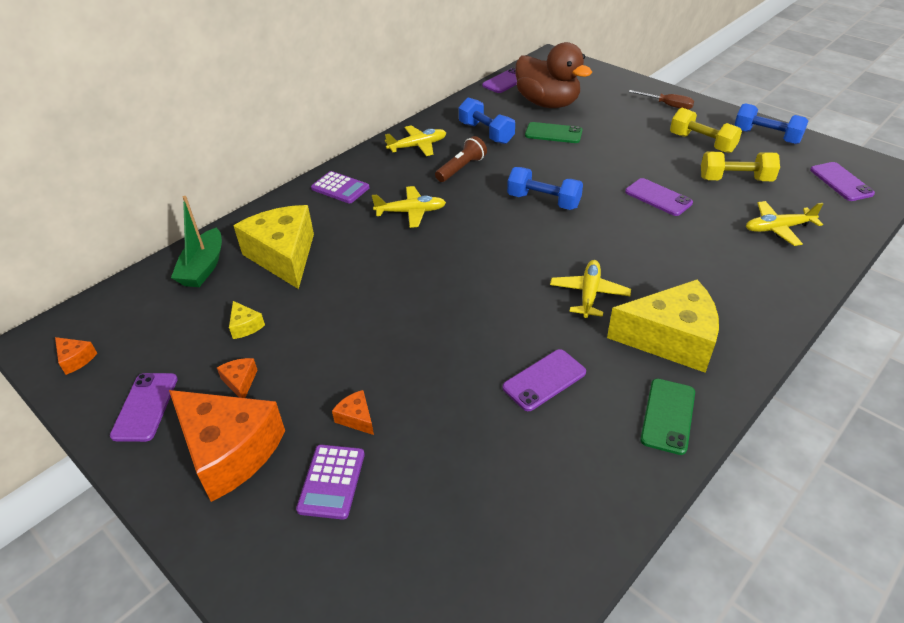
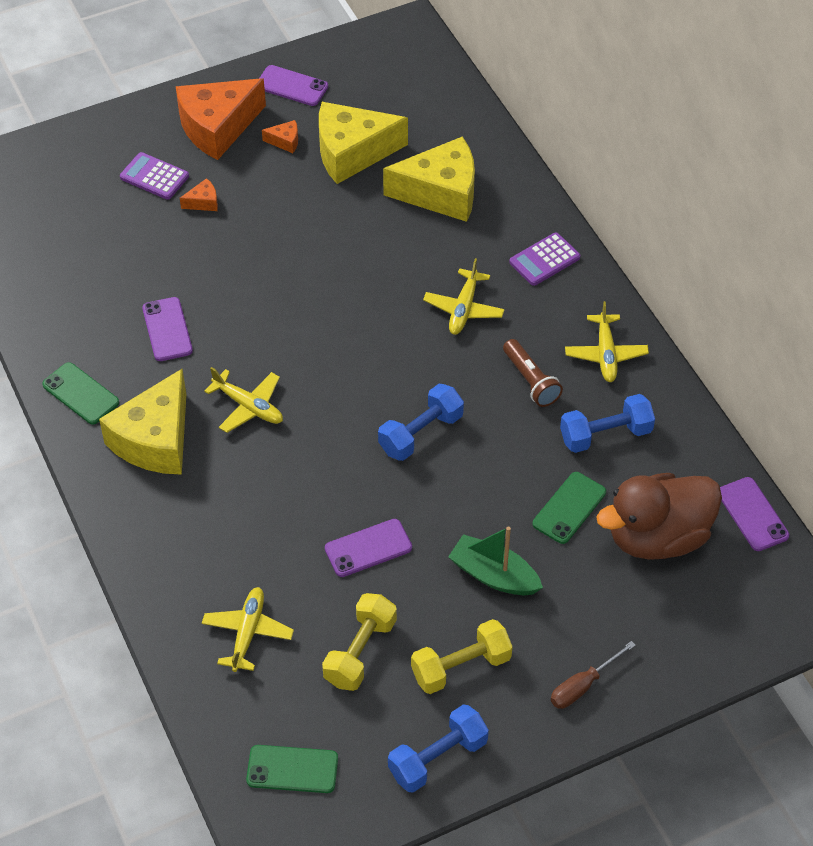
camera: 110 degrees right, 10 degrees up
(76, 359) = (372, 49): orange cheese -> none
(203, 267) = (455, 134): green boat -> green boat (493, 575)
(245, 326) = (352, 152): yellow cheese -> yellow cheese, size x2.47
(841, 182) = (292, 769): purple phone -> green phone

